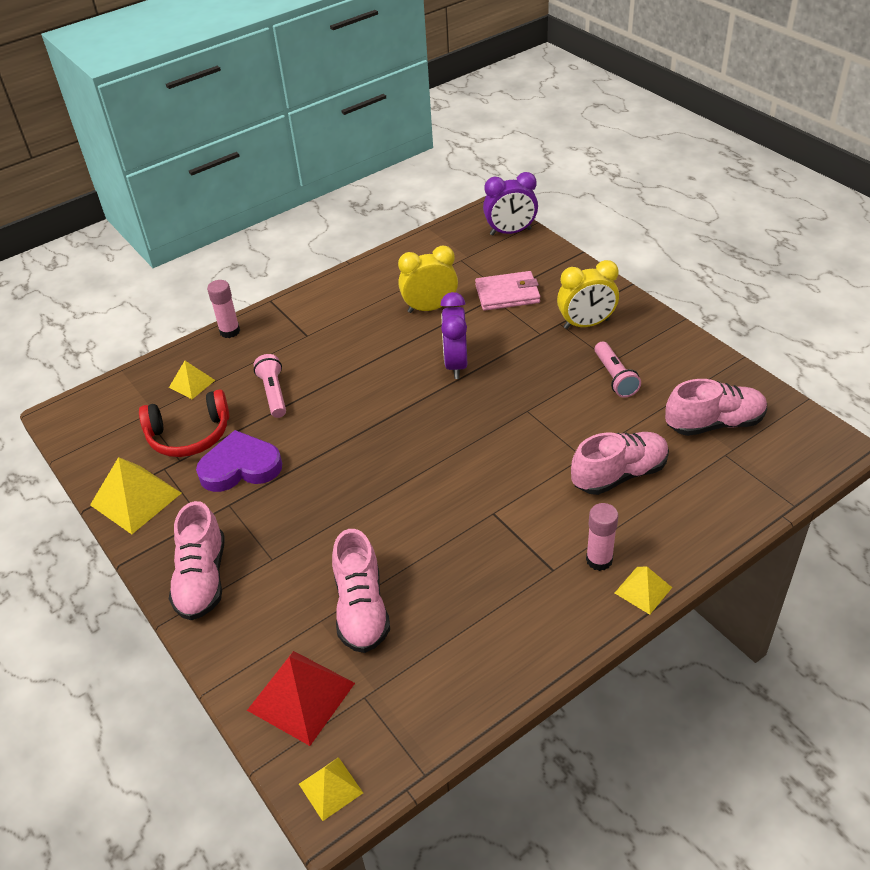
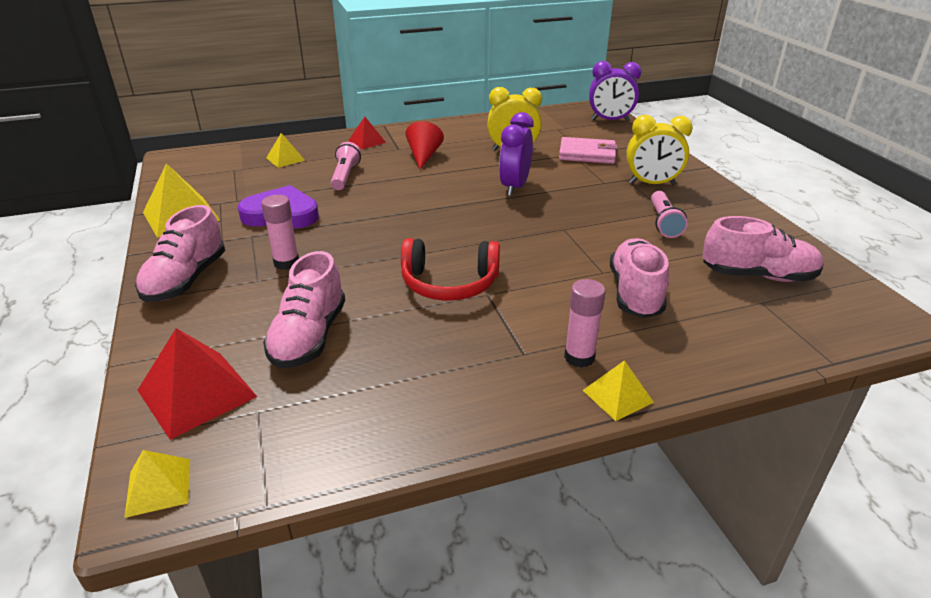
camera: 15 degrees right, 10 degrees down
(189, 435) = (257, 187): red headphones -> red headphones (449, 283)
(230, 331) = (339, 136): pink glue stick -> pink glue stick (286, 262)
(265, 332) = (367, 141): none -> red pyramid
(340, 341) = (424, 156): none -> red cone
(619, 474) = (635, 293): pink shoe -> pink shoe turned 75 degrees counterclockwise

